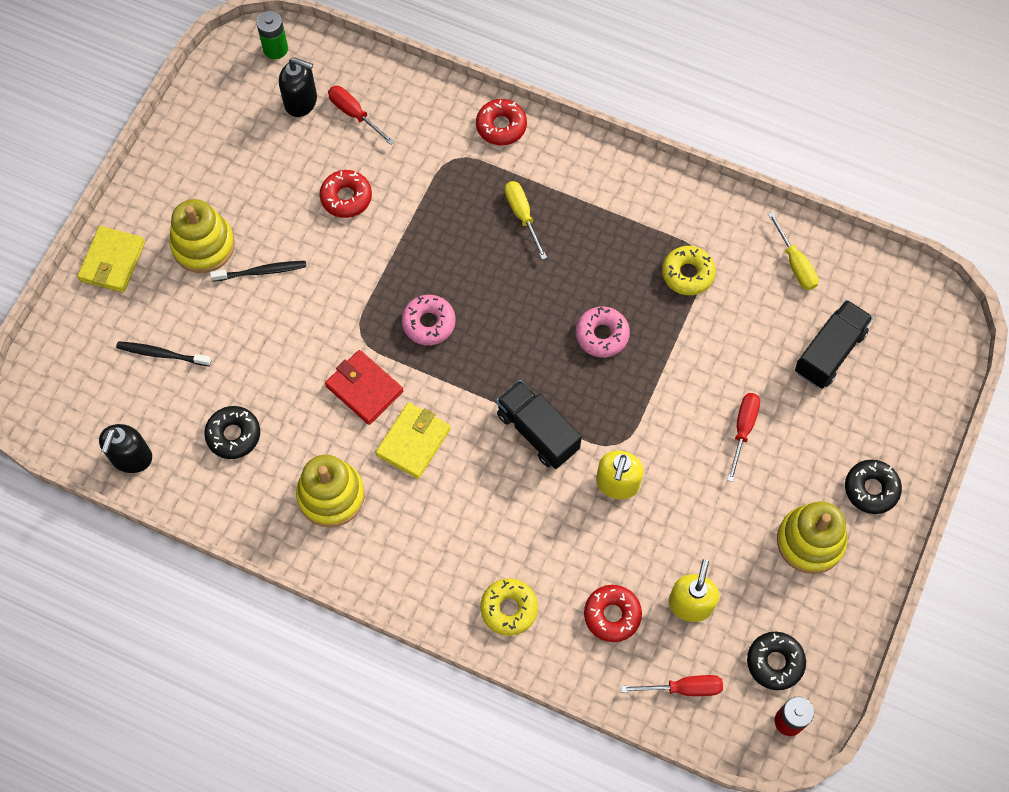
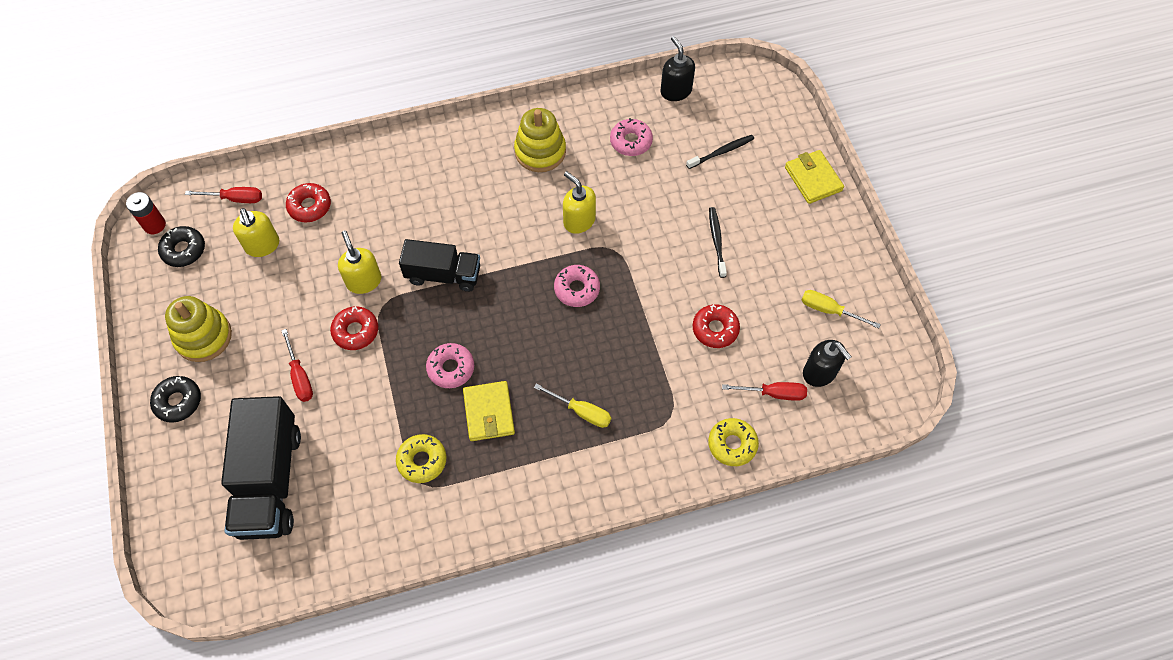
camera: 140 degrees right, 5 degrees down
(203, 245) = (771, 229): yellow stacking toy -> none
(233, 435) = (631, 141): black donut -> pink donut
(262, 271) = (716, 241): black toothbrush -> black toothbrush turned 135 degrees clockwise
(275, 49) = (882, 398): green battery -> none
(301, 101) = (819, 373): black soap dispenser -> black soap dispenser turned 105 degrees counterclockwise
(364, 389) = (579, 221): red wallet -> yellow soap dispenser
(413, 442) = (518, 213): yellow wallet -> yellow wallet (489, 412)
(501, 126) = (660, 470): red donut -> red donut (355, 331)
(509, 609) = (377, 168): yellow donut -> yellow donut (732, 444)
(683, 688) = (235, 199): red screwdriver -> red screwdriver turned 135 degrees counterclockwise
(795, 263) = (343, 534): yellow screwdriver -> yellow screwdriver (829, 310)
(829, 352) = (269, 480): black truck -> black truck, size x1.57

